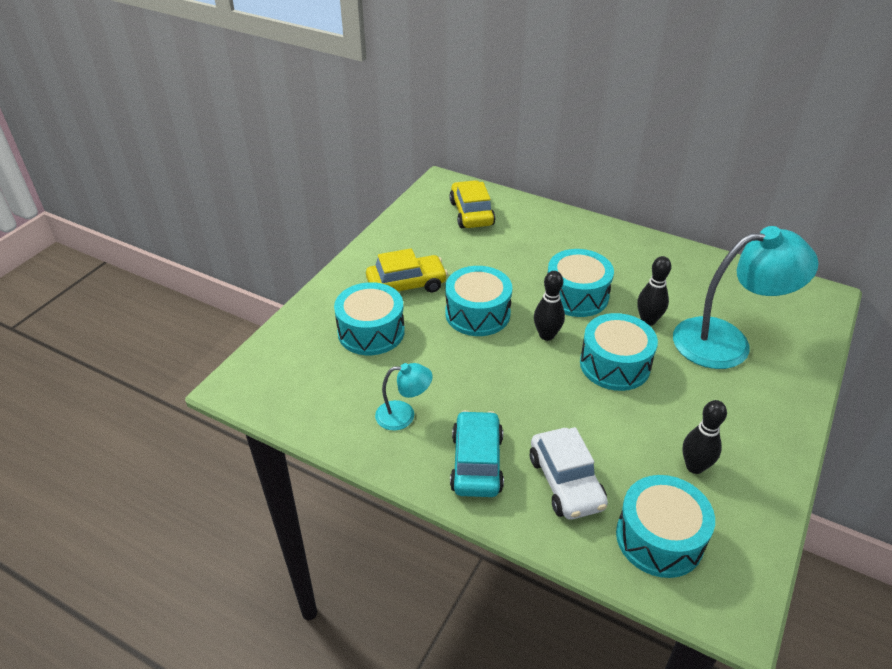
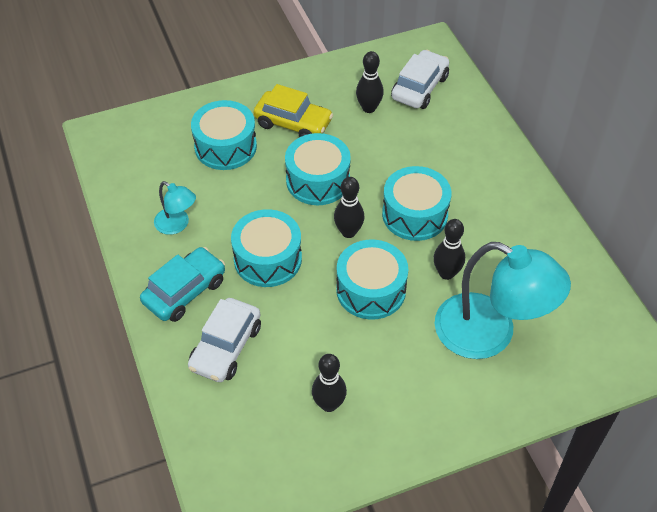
camera: 40 degrees right, 10 degrees up
(452, 245) = (369, 108): none -> black bowling pin
(471, 213) = (419, 87): yellow car -> white car
(659, 538) = (239, 429): turquoise drum -> turquoise drum (267, 259)

